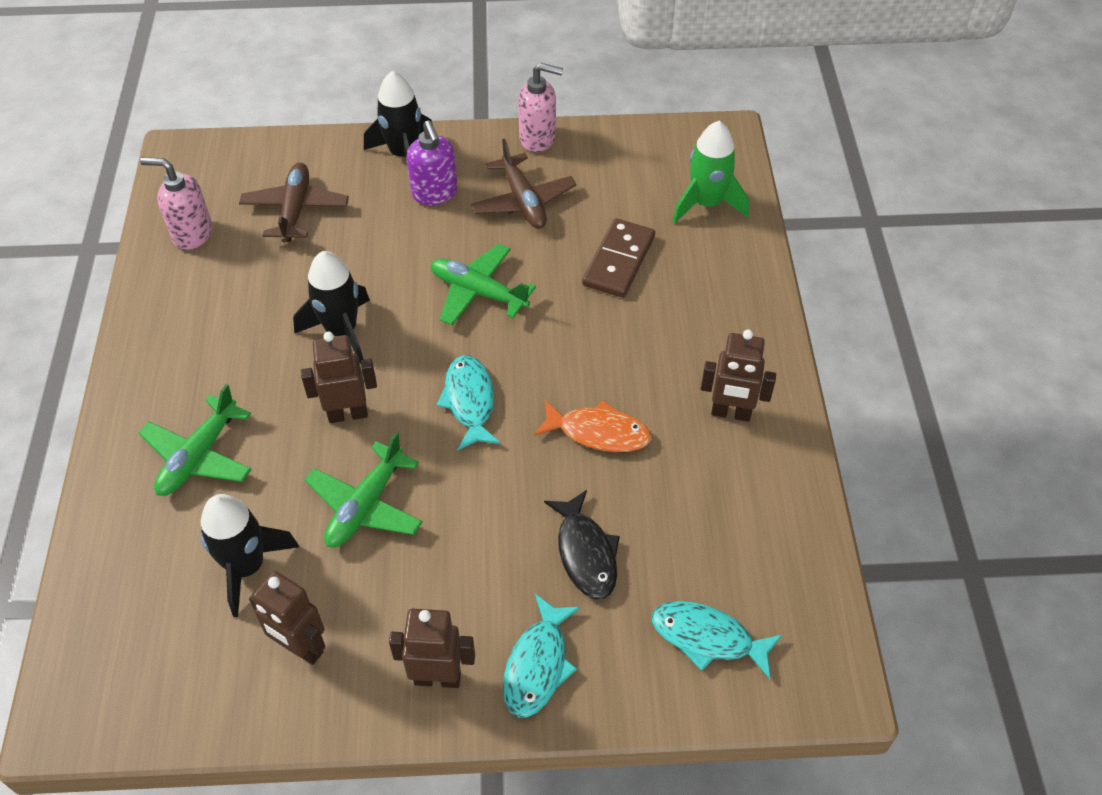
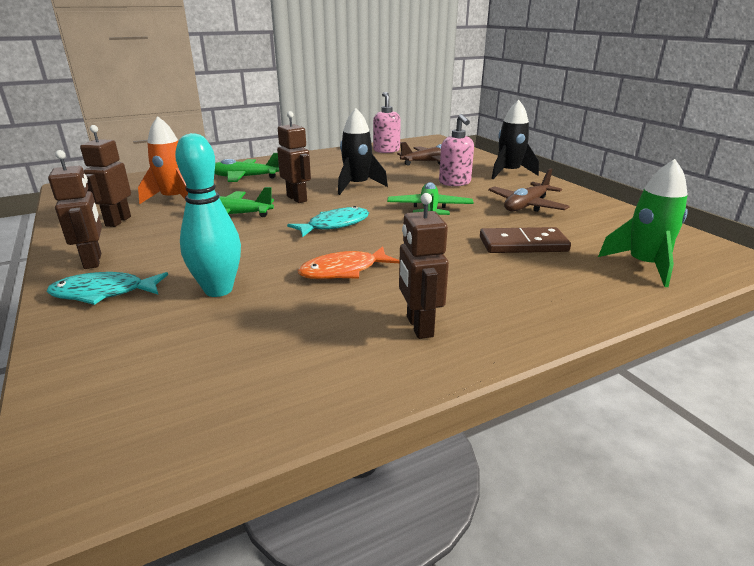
camera: 65 degrees right, 25 degrees down
(247, 567) = (174, 199): black rocket -> orange rocket
(435, 193) = (492, 184): purple soap dispenser -> none
(538, 138) = (589, 199): pink soap dispenser -> pink soap dispenser (455, 183)
(585, 553) = (218, 290): black fish -> turquoise bowling pin
(598, 432) = (343, 271): orange fish -> orange fish turned 75 degrees clockwise
(707, 638) = (136, 369): turquoise fish -> none

